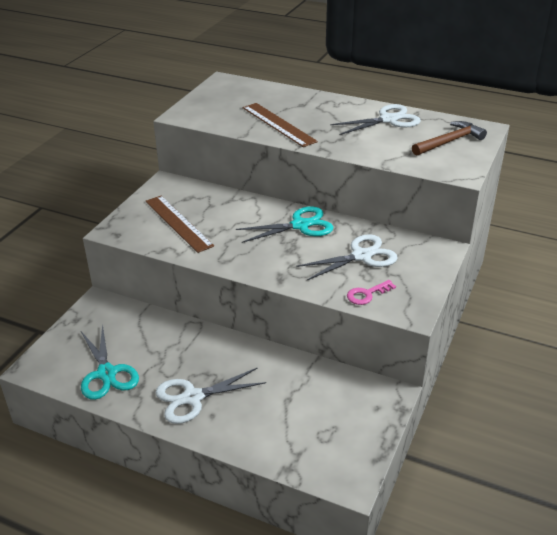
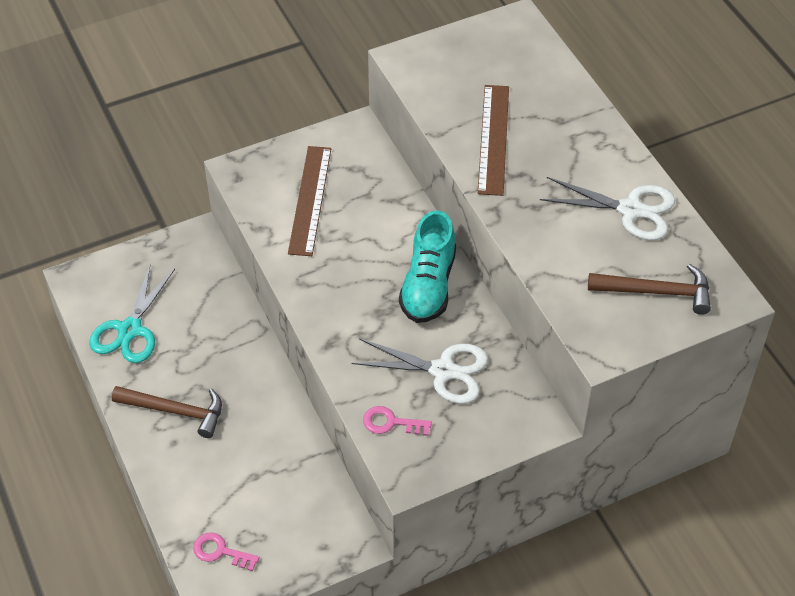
camera: 40 degrees right, 15 degrees up
(192, 398) = (175, 411): white scissors -> brown hammer
(300, 225) = (428, 286): turquoise scissors -> turquoise shoe
(318, 454) = (220, 551): none -> pink key

